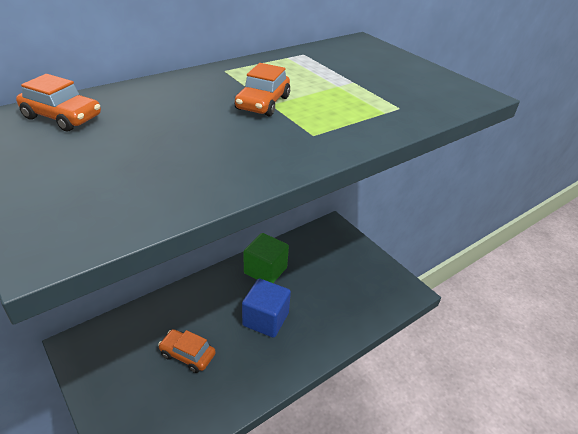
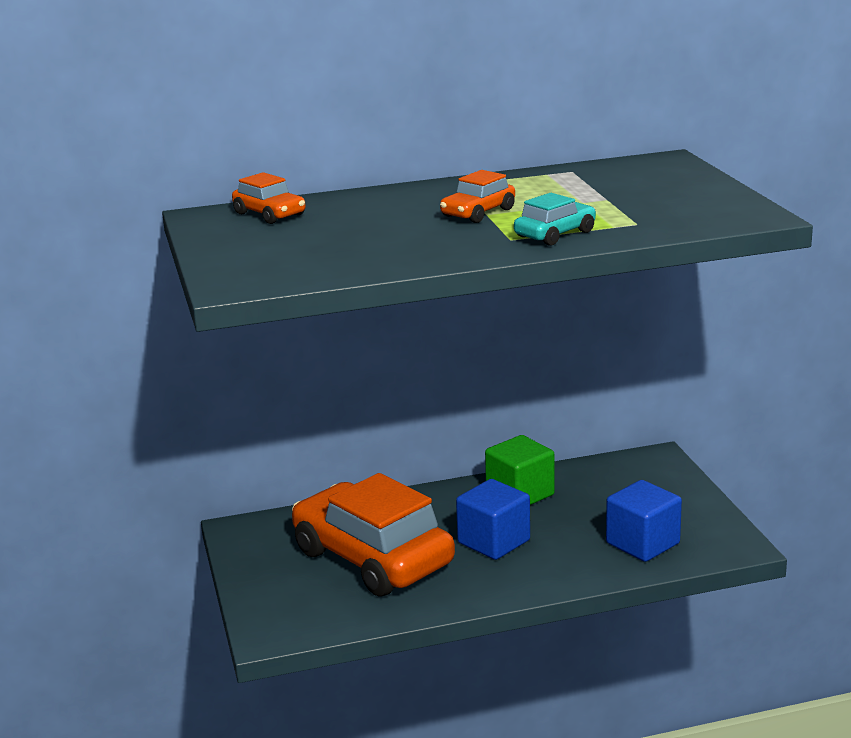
camera: 25 degrees right, 15 degrees down
(187, 355) = (372, 558): orange car -> orange car, size x2.30
(347, 126) = (555, 234): none -> turquoise car
(357, 301) = (642, 543): none -> blue cube

